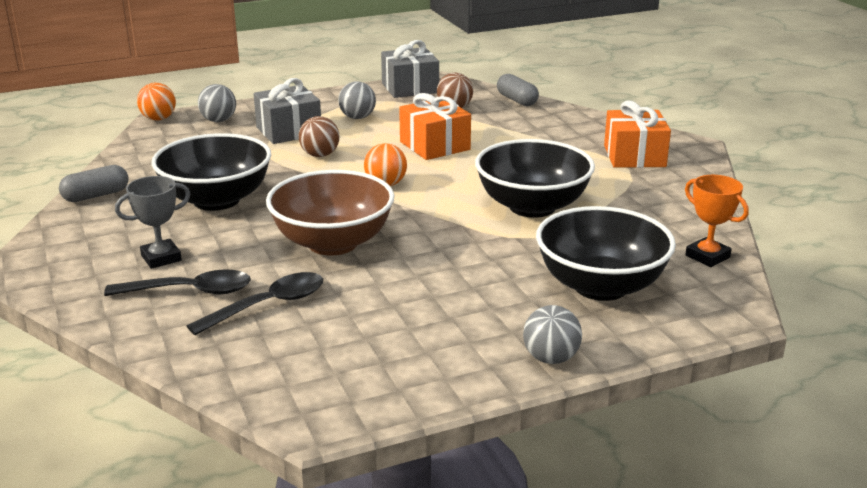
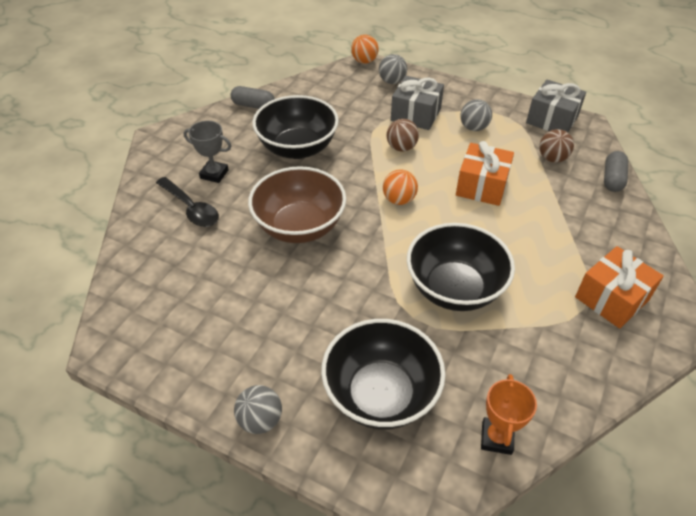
camera: 50 degrees right, 20 degrees up
(268, 305) = (205, 248): black spoon -> none

